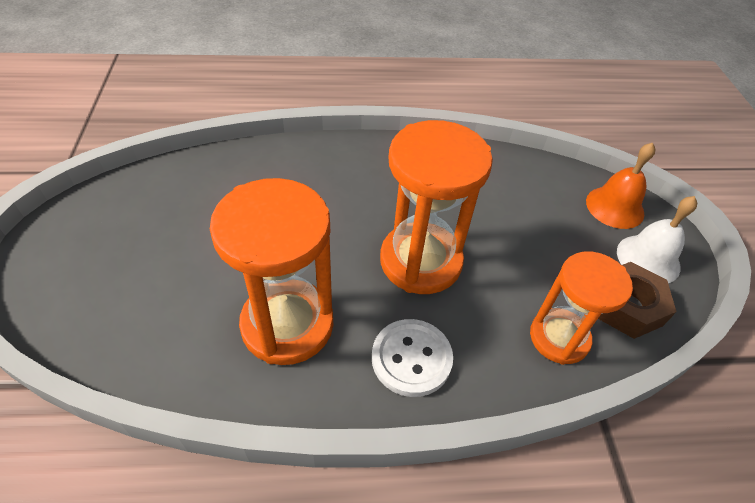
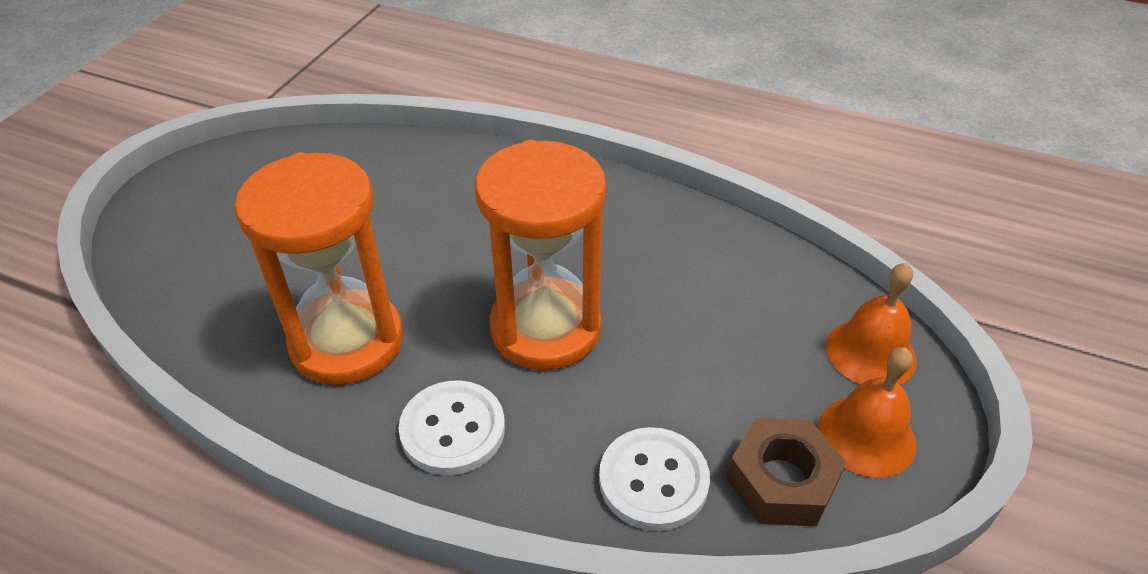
camera: 30 degrees right, 5 degrees down
(559, 338) = (653, 480): orange hourglass -> white button
(648, 259) = (866, 435): white bell -> orange bell

